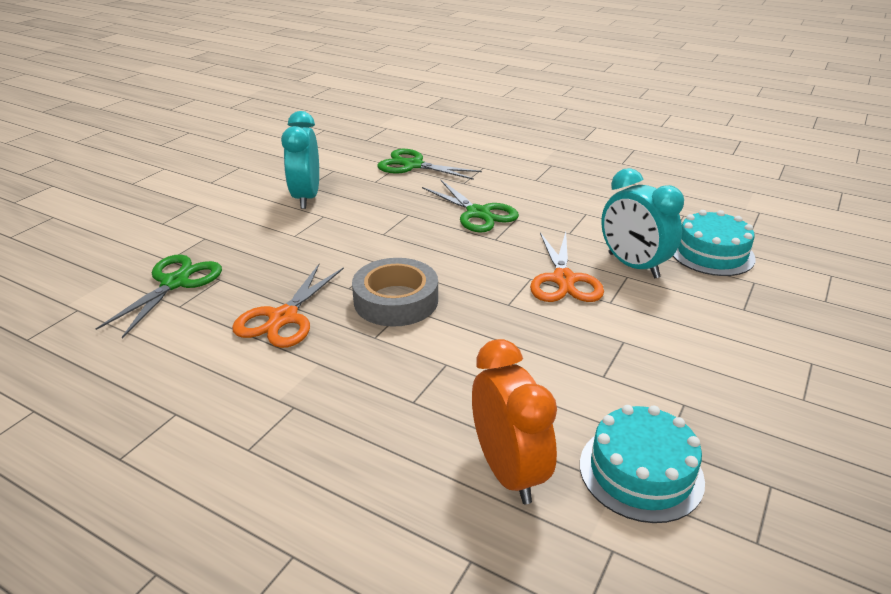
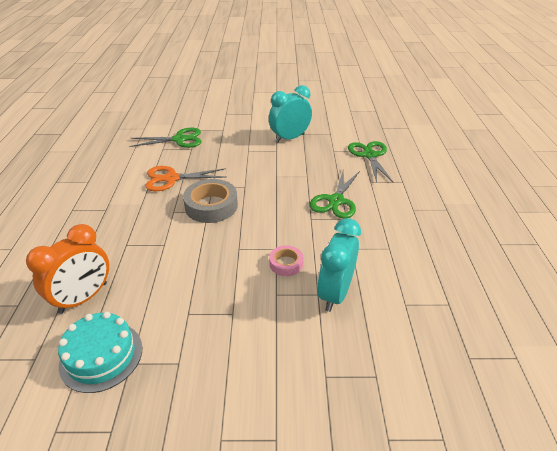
camera: 60 degrees right, 5 degrees up
(563, 280) = (286, 264): orange scissors -> pink tape
(711, 253) = (398, 337): turquoise cake -> none

